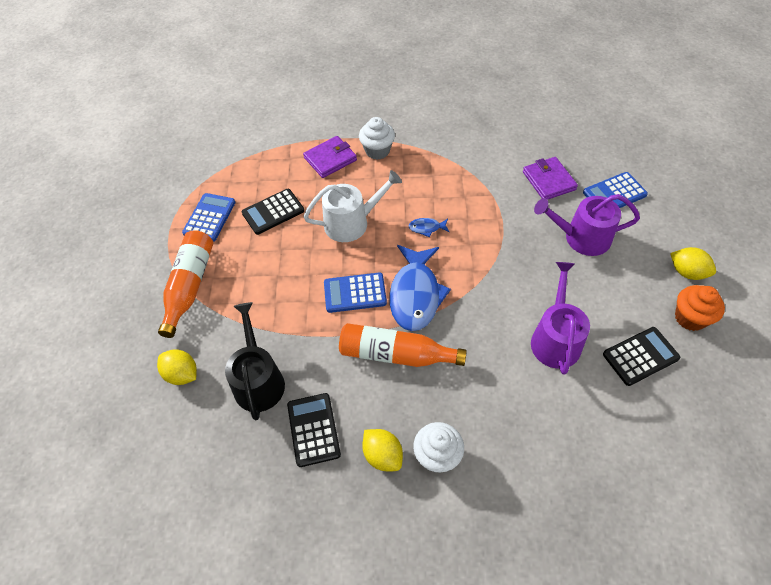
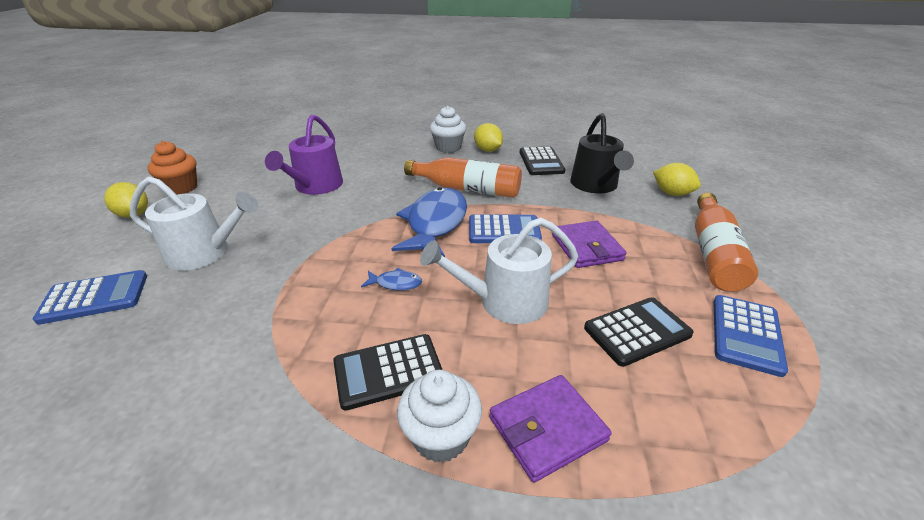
camera: 175 degrees left, 20 degrees down
(548, 181) = (165, 328): purple wallet -> purple wallet (586, 247)
(581, 238) = (204, 253): purple watering can -> white watering can
(640, 356) = (254, 173): black calculator -> black calculator (388, 371)

